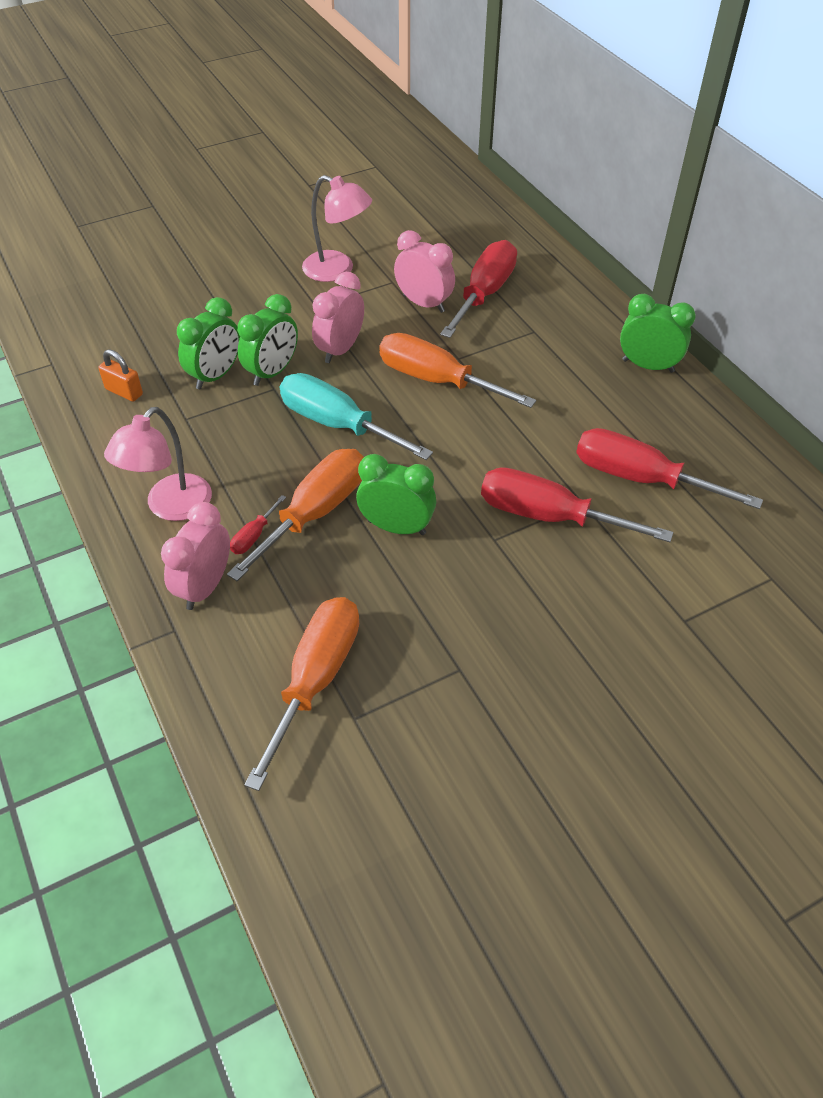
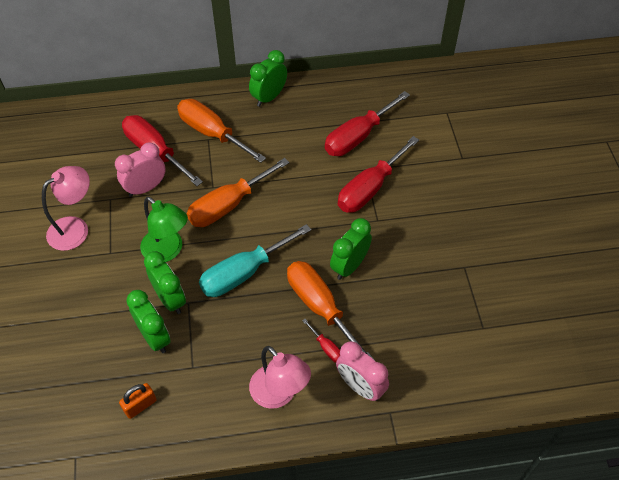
camera: 70 degrees left, 5 degrees up
(316, 679) = (451, 340): orange screwdriver -> orange screwdriver (212, 133)
(340, 349) = (168, 251): pink clock -> green lamp

